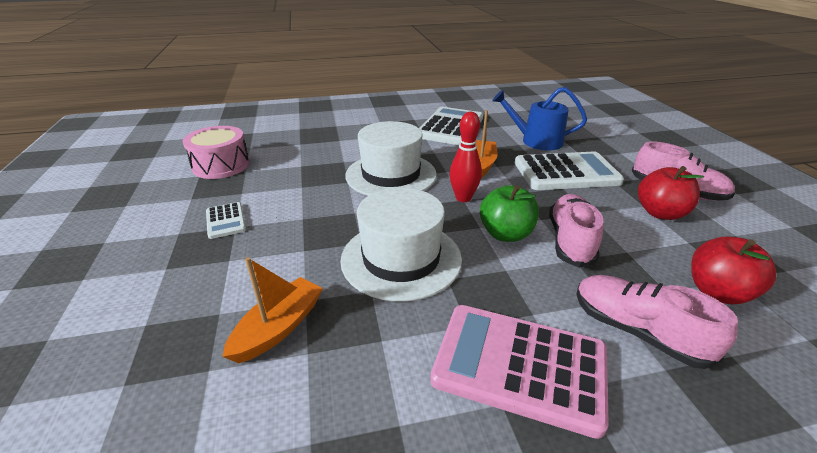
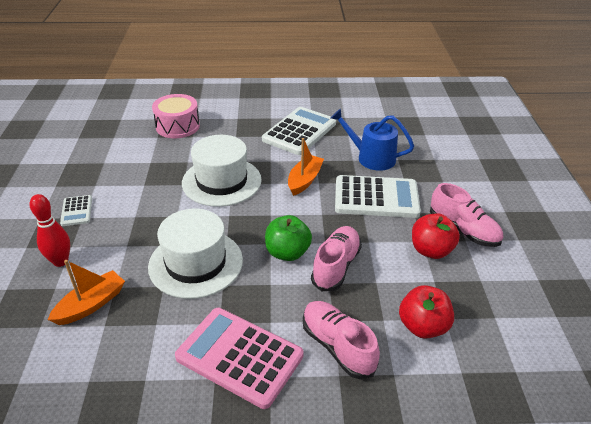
camera: 10 degrees right, 5 degrees up
(221, 165) = (86, 154): pink drum -> pink drum (177, 126)
(463, 198) = (271, 213): red bowling pin -> red bowling pin (60, 261)

